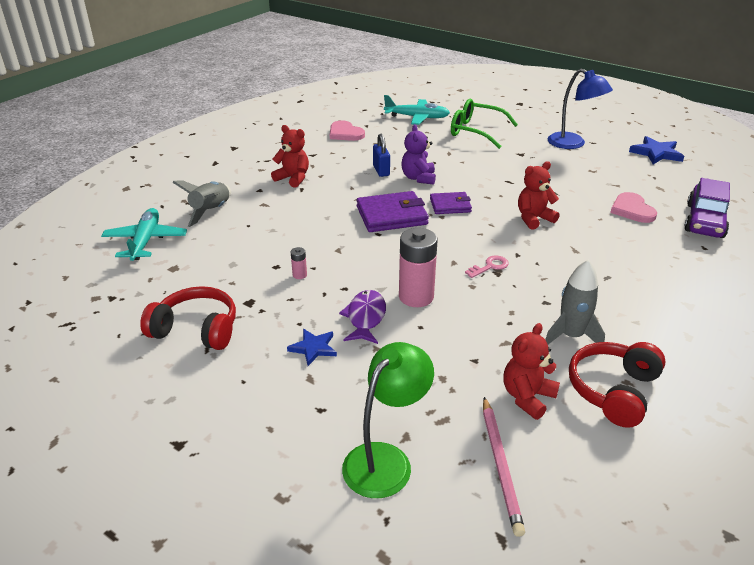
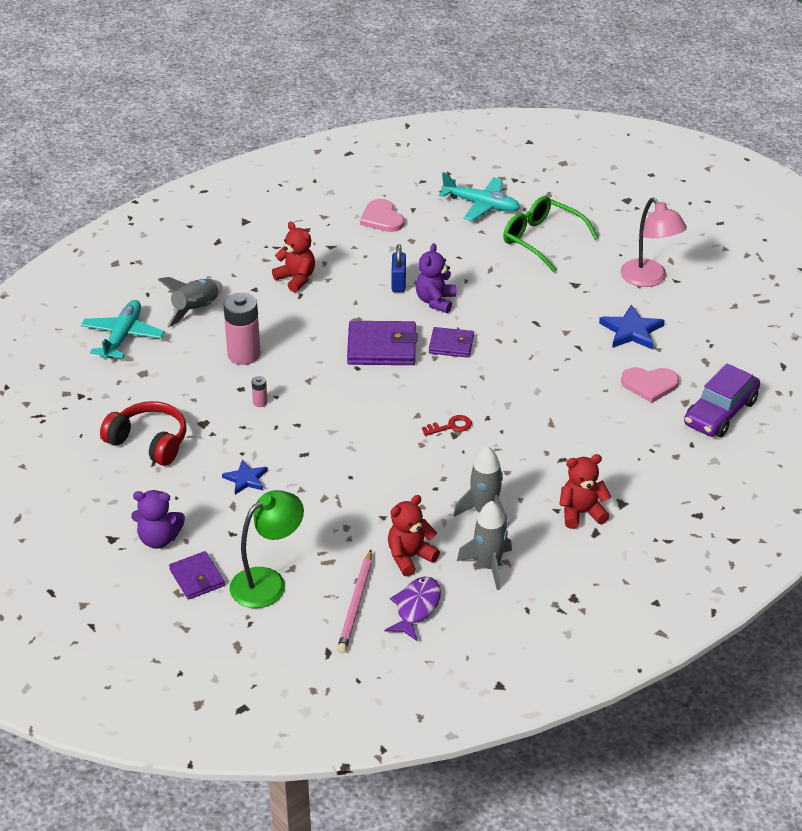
camera: 15 degrees right, 5 degrees up
(236, 433) = (159, 539): none -> purple teddy bear
(298, 472) = (197, 578): none -> purple wallet
(365, 318) = (304, 458): purple fish -> purple fish (416, 608)
(416, 297) = (361, 446): pink battery -> pink battery (244, 354)
(490, 266) = (451, 426): pink key -> red key
(534, 219) = (532, 377): red teddy bear -> red teddy bear (581, 513)
(573, 144) = (649, 279): blue lamp -> pink lamp
(613, 390) = (488, 566): red headphones -> grey rocket
(632, 210) = (649, 385): pink heart -> pink heart turned 90 degrees counterclockwise
(656, 153) = (742, 310): blue star -> blue star (631, 331)

